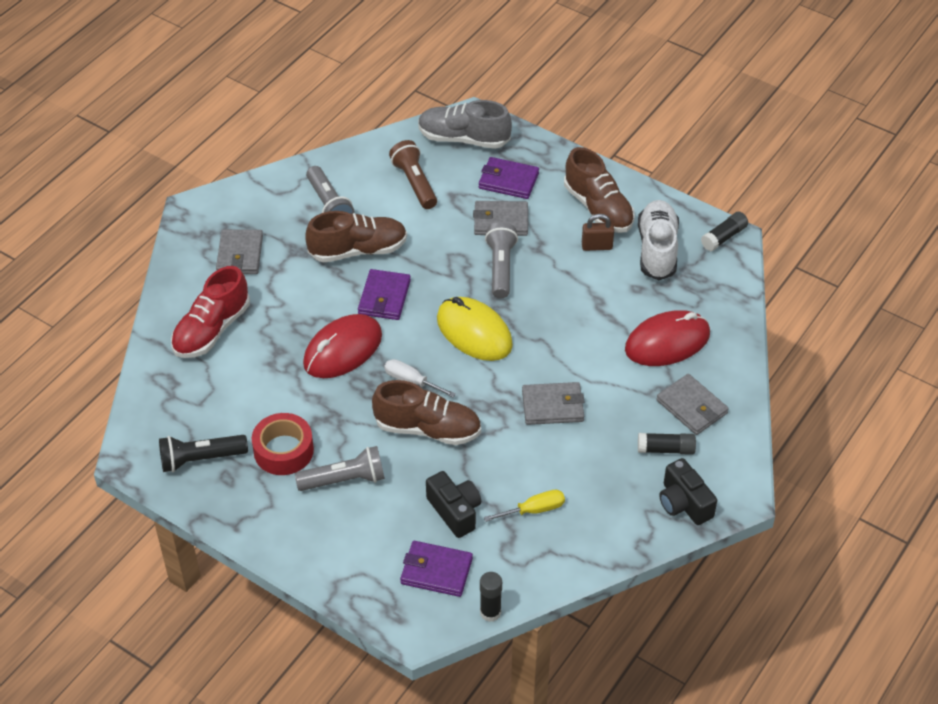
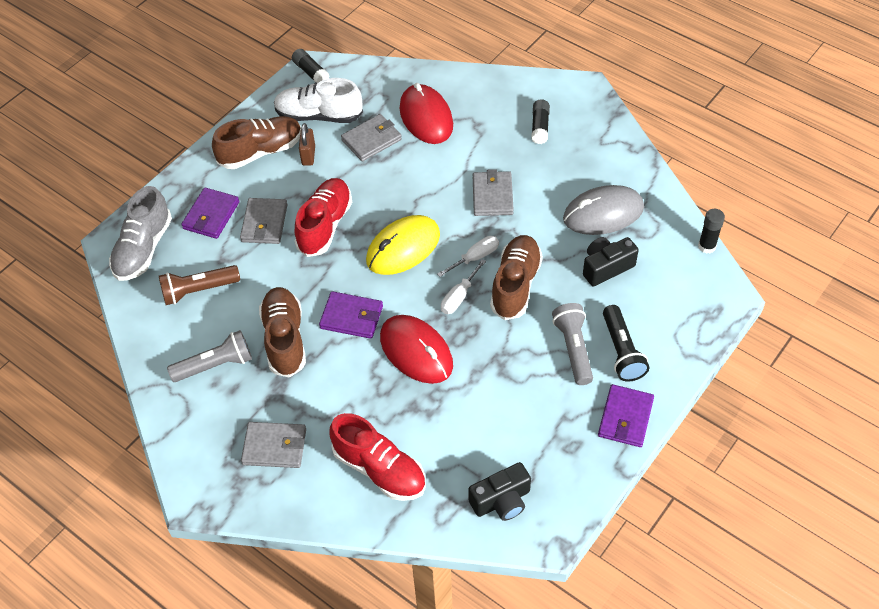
camera: 85 degrees left, 5 degrees up
(200, 459) = (549, 471): black flashlight -> black flashlight (621, 351)
(283, 450) = (539, 399): red tape -> none
(436, 571) = (669, 282): purple wallet -> purple wallet (625, 418)
(464, 393) = (475, 257): none -> white screwdriver
(501, 268) = (325, 225): grey flashlight -> red shoe
(534, 510) = (603, 213): yellow screwdriver -> grey mouse
(684, 503) = (593, 120): black camera -> black camera (501, 501)
(692, 407) = (496, 108): grey wallet -> grey wallet (371, 140)

